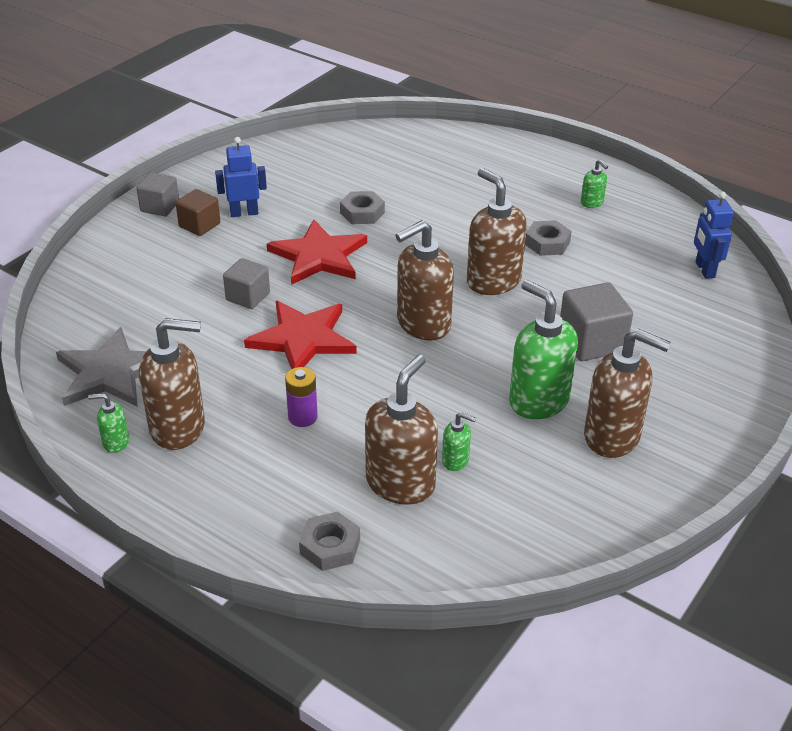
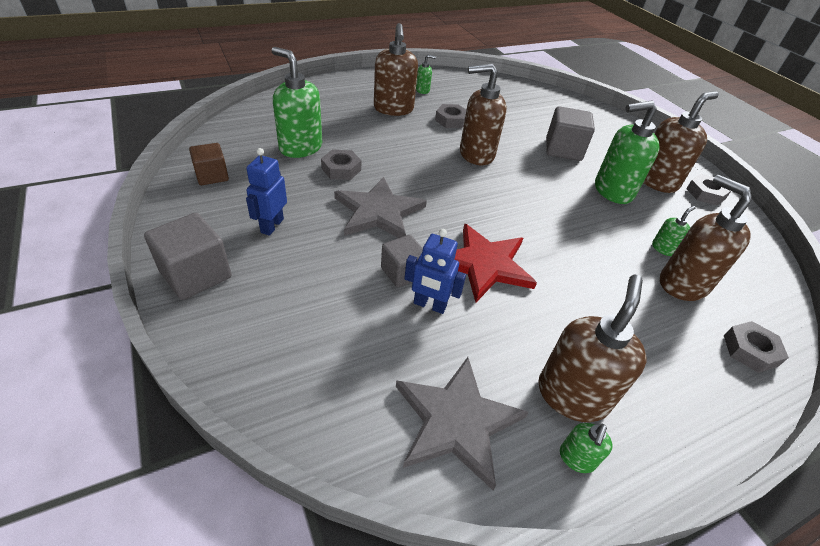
camera: 65 degrees left, 5 degrees up
(160, 207) = (196, 274): grey cube -> grey cube, size x1.51
(199, 225) = (260, 260): brown cube -> brown cube (212, 176)
(302, 417) = (588, 304): purple battery -> none
(319, 256) = (378, 212): red star -> grey star
(371, 179) = (300, 147): none -> green soap dispenser
(423, 324) = (505, 200): brown soap dispenser -> brown soap dispenser (393, 109)
(636, 489) = (705, 193): none -> grey nut
(704, 270) = (518, 91): blue robot -> blue robot (429, 305)

